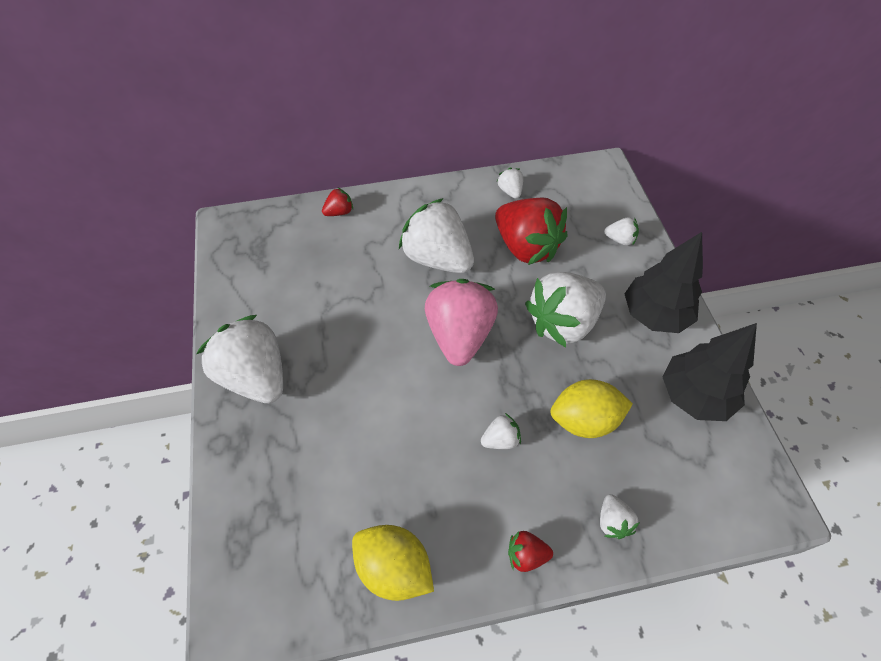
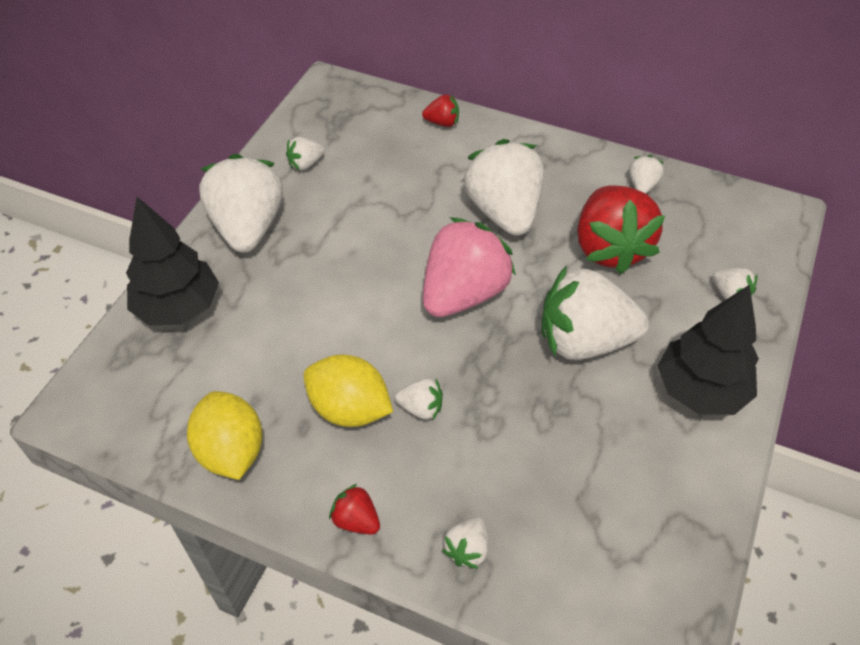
camera: 35 degrees right, 5 degrees down
(260, 298) = (305, 164): none -> white strawberry
(584, 420) = (523, 442): yellow lemon -> yellow lemon (349, 409)
(694, 395) = (671, 494): black tree -> black tree (178, 307)

